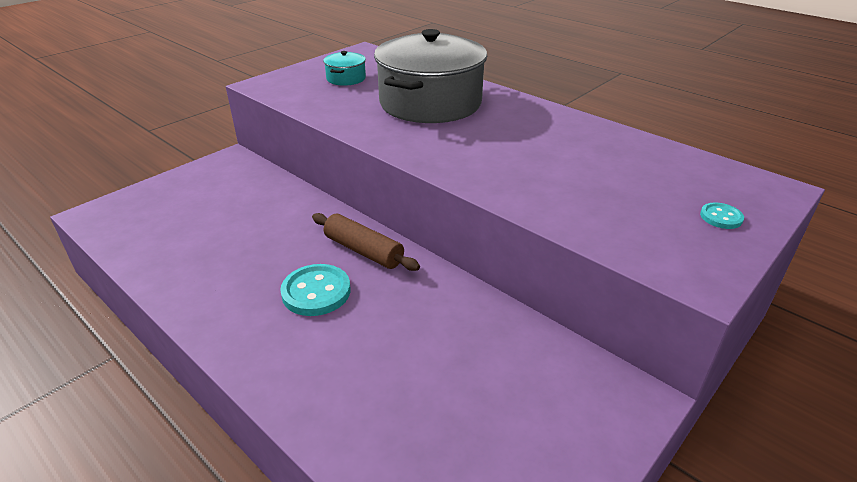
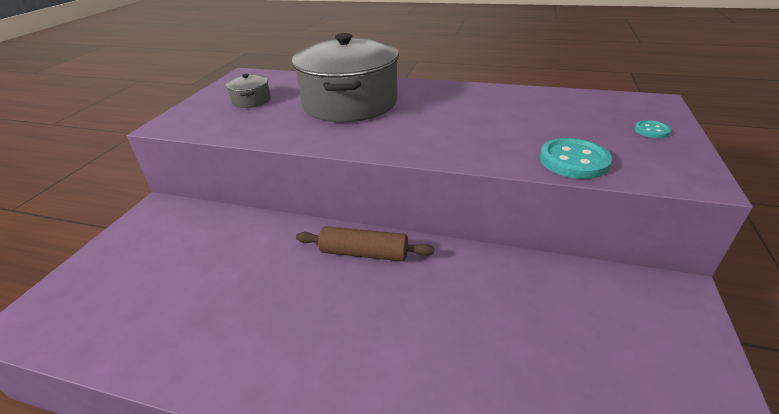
camera: 25 degrees left, 0 degrees up
(316, 292) = (353, 310): turquoise button -> turquoise button (573, 161)
(346, 78) = (251, 100): turquoise pot -> grey pot

